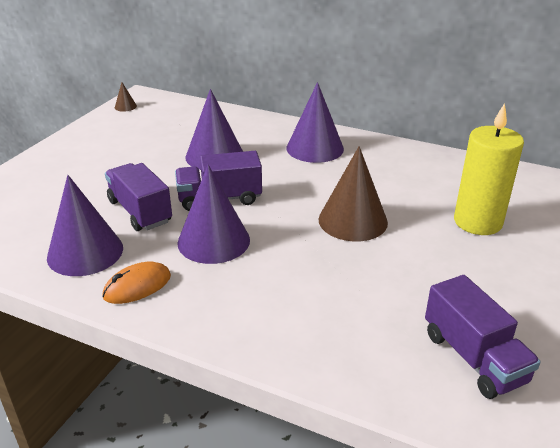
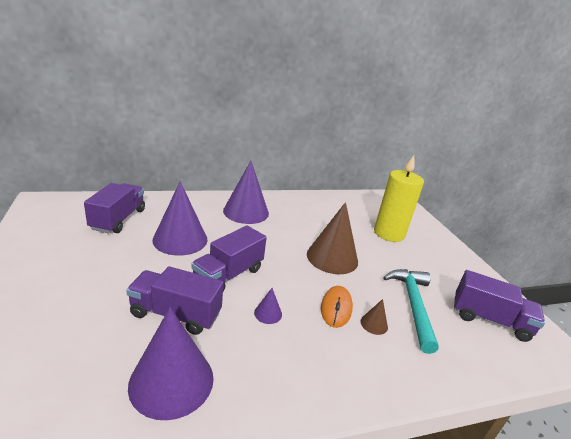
camera: 45 degrees left, 5 degrees down
(125, 106) = (36, 216): brown cone -> brown cone (374, 324)
(137, 286) = (260, 387): orange mouse -> orange mouse (336, 308)
(183, 125) = (118, 219): none -> purple truck
(213, 241) = (268, 313): purple cone -> purple cone, size x0.43
(384, 298) = (413, 305): none -> turquoise hammer

